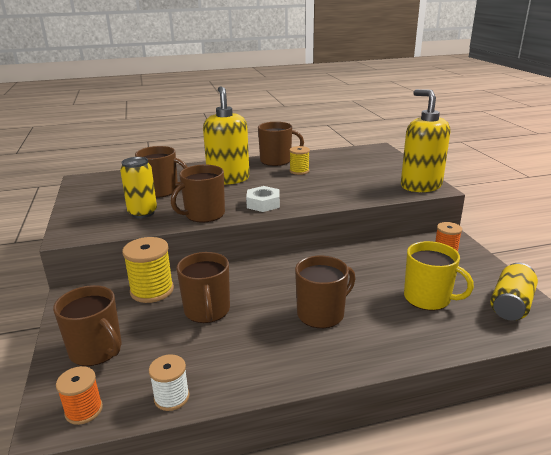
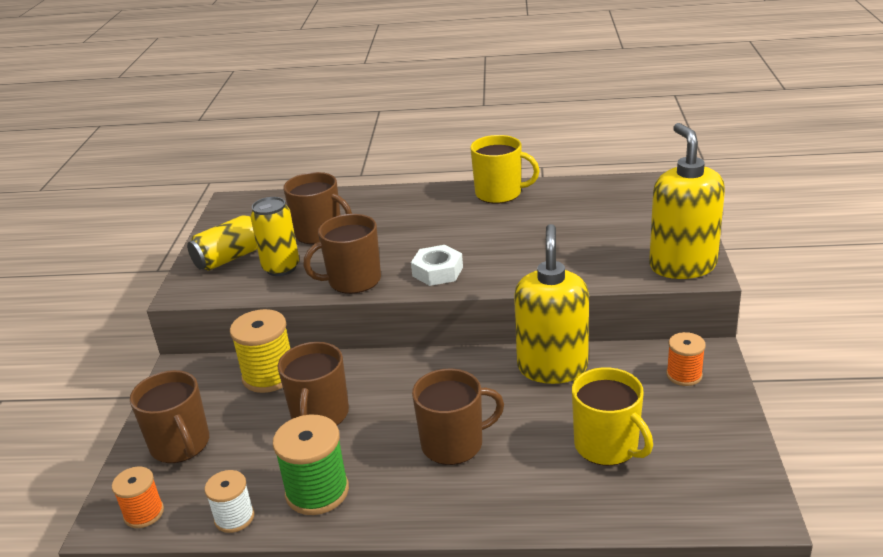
camera: 20 degrees right, 5 degrees up
(228, 179) = (415, 221): yellow soap dispenser -> yellow soap dispenser (552, 367)
(234, 364) = (317, 491): none -> green spool
(276, 161) = (499, 193): brown mug -> yellow mug
(299, 171) = (520, 217): yellow spool -> none
(511, 305) = (719, 476): yellow can -> yellow can (230, 258)

